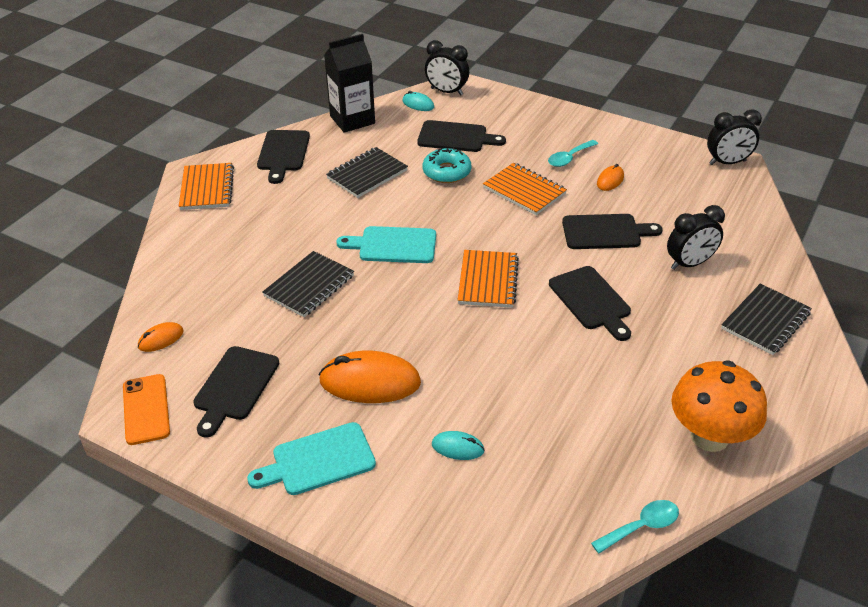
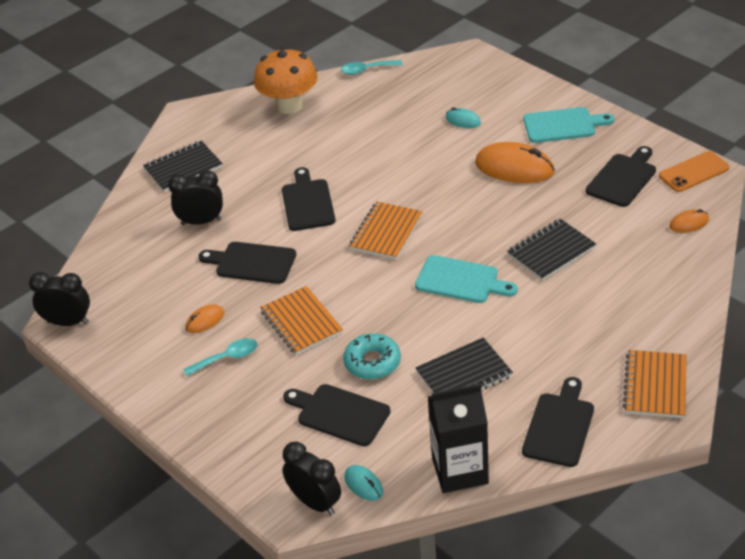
camera: 160 degrees left, 0 degrees up
(146, 409) = (694, 172): orange phone -> orange phone turned 60 degrees clockwise

